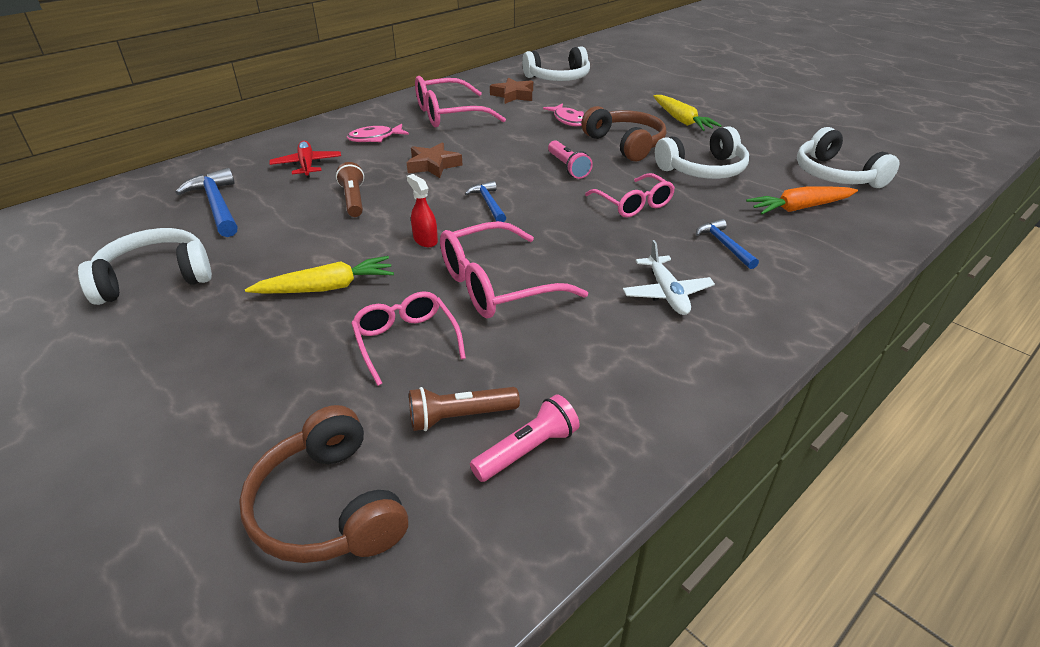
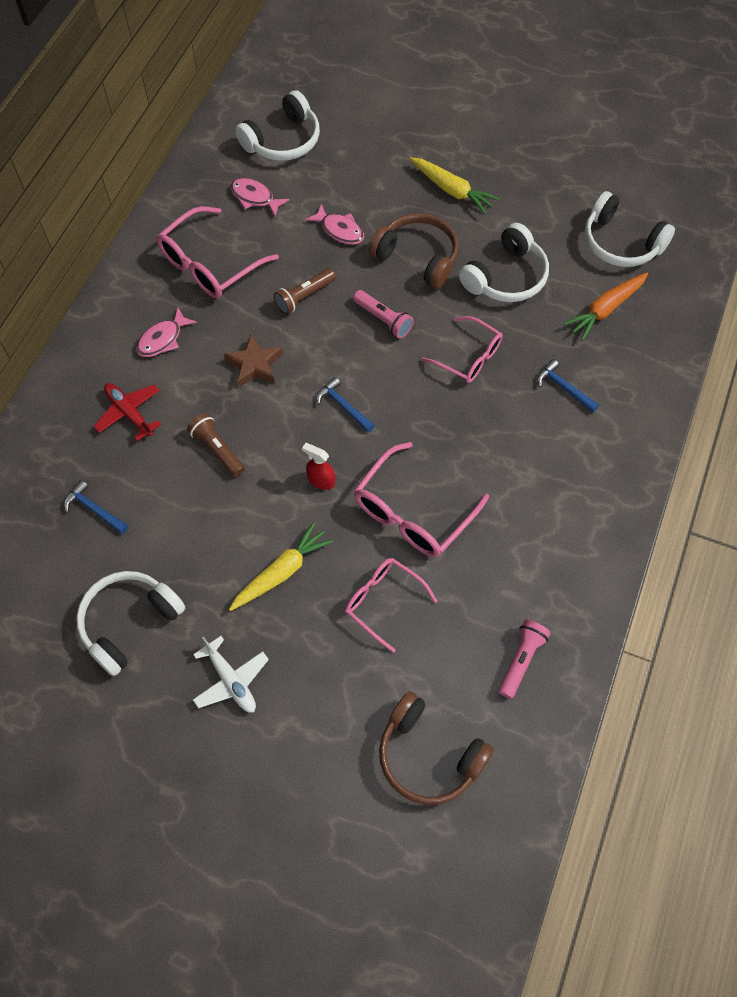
camera: 25 degrees left, 25 degrees up
(217, 205) = (94, 509): blue hammer -> blue hammer, size x0.61
(460, 417) = (464, 653): brown flashlight -> brown flashlight (304, 297)
(513, 95) = (255, 197): brown star -> pink fish
(666, 293) = (543, 468): white plane -> white plane (231, 680)

